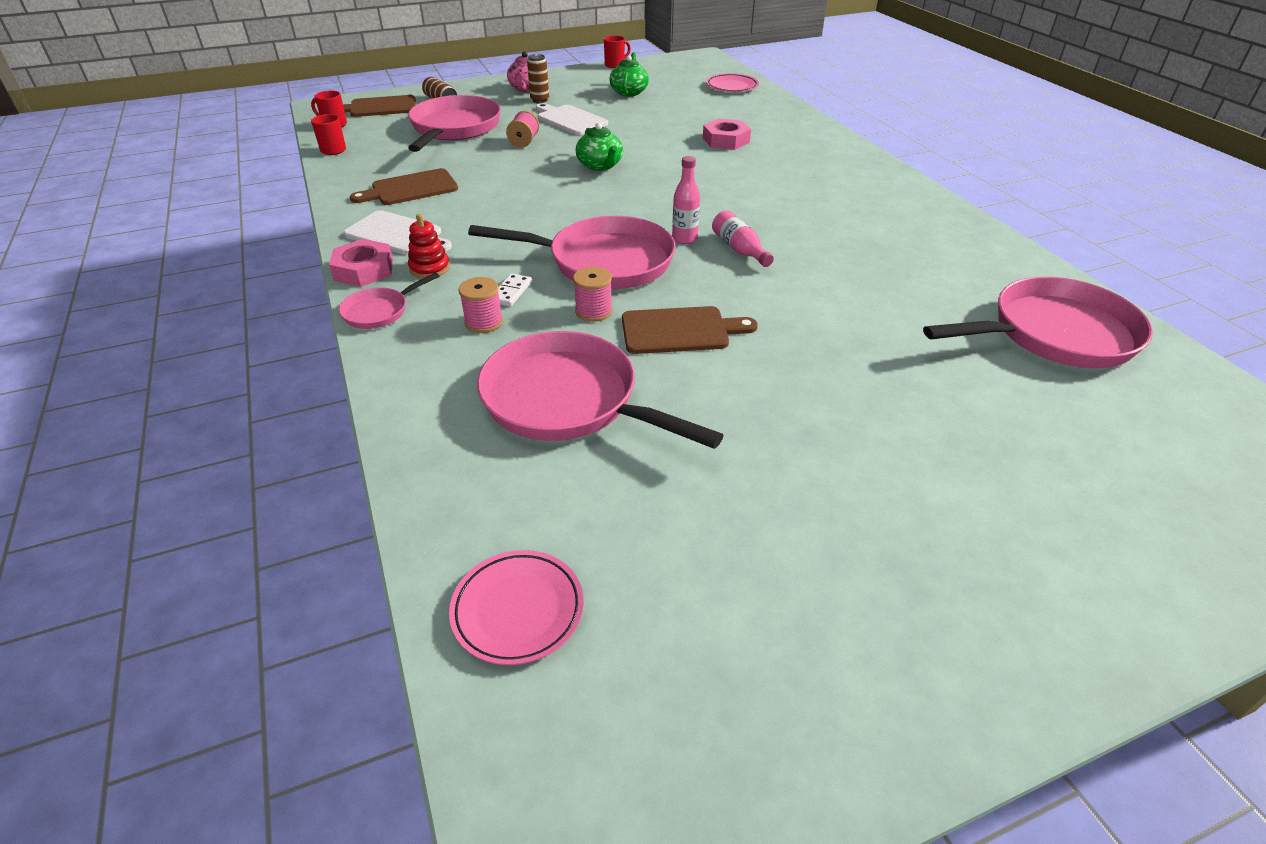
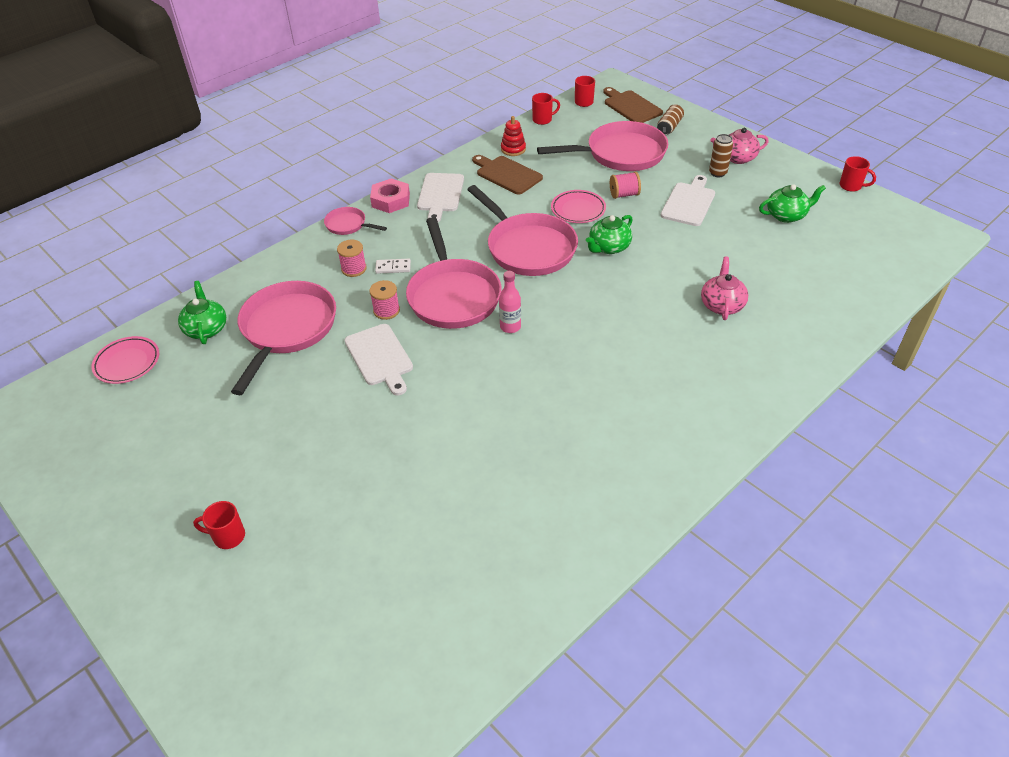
camera: 70 degrees right, 5 degrees up
(429, 268) = (405, 224): red stacking toy -> red stacking toy (513, 149)
(500, 489) = (206, 329): none -> green teapot
(680, 331) = (380, 357): brown cutting board -> white cutting board
(726, 140) = (722, 305): pink nut -> pink teapot
(732, 86) = (870, 277): pink plate -> pink plate (578, 209)
(739, 249) = (510, 361): pink bottle -> none
(971, 514) = (228, 536): none -> red mug
(1054, 334) = (467, 583): pink pan -> pink pan (528, 248)

